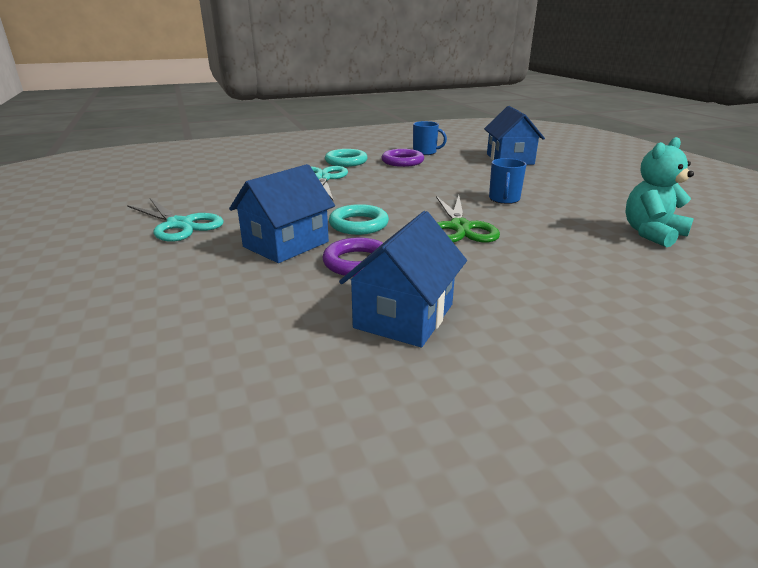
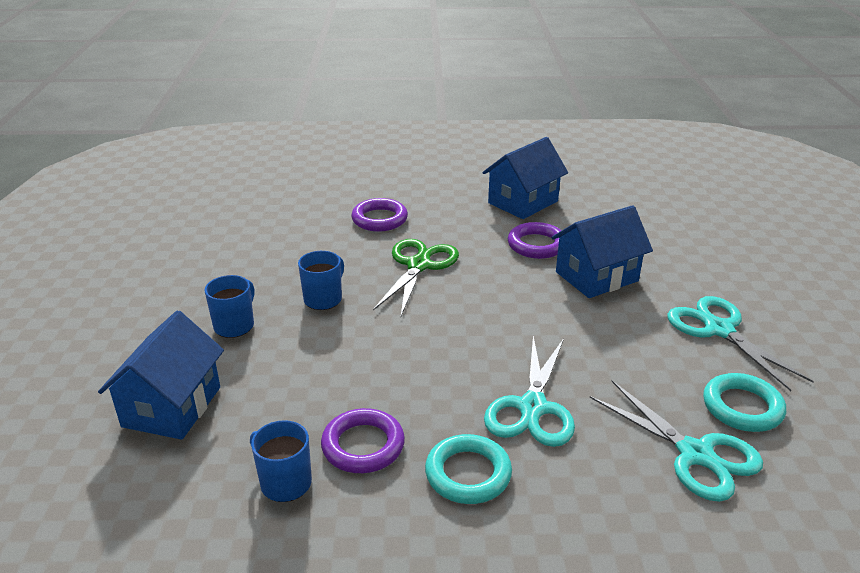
camera: 160 degrees left, 5 degrees up
(228, 177) = (695, 454): none -> turquoise scissors
(358, 224) = (517, 290): turquoise ring -> turquoise ring (742, 407)
(537, 182) = (235, 325): none -> blue mug
(554, 259) = (379, 219): none -> purple ring
(652, 234) = (261, 226): turquoise teddy bear -> none

